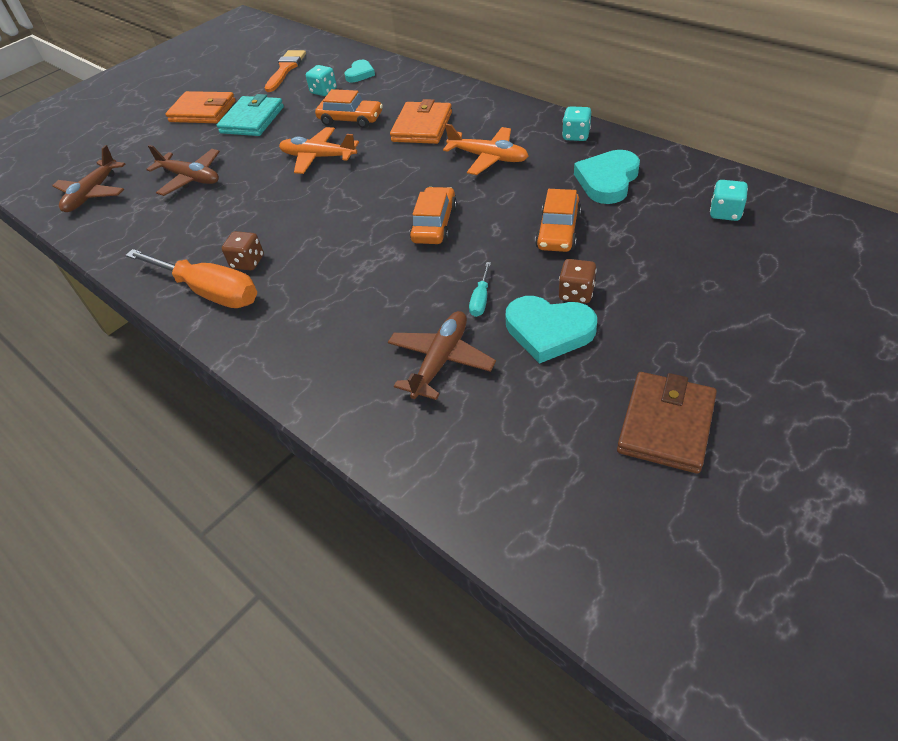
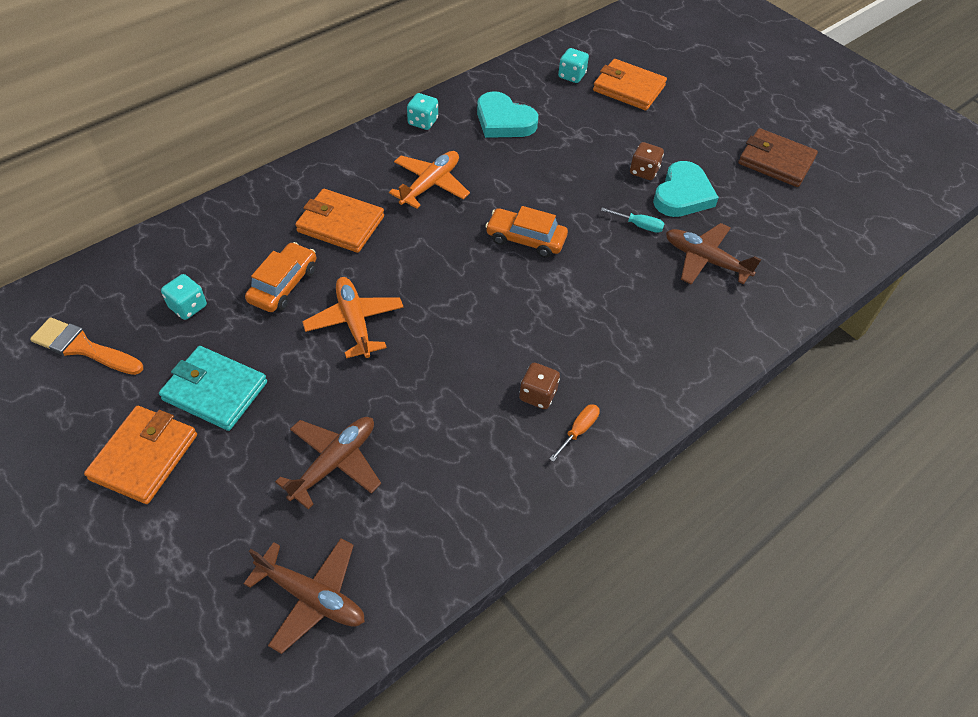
camera: 90 degrees left, 5 degrees up
(209, 291) = (578, 431): orange screwdriver -> orange screwdriver, size x0.43
(318, 157) = (355, 322): orange plane -> orange plane turned 135 degrees clockwise
(360, 74) = (167, 265): turquoise heart -> none
(558, 231) = (563, 164): orange car -> none
(735, 261) = (628, 88): none -> orange wallet

